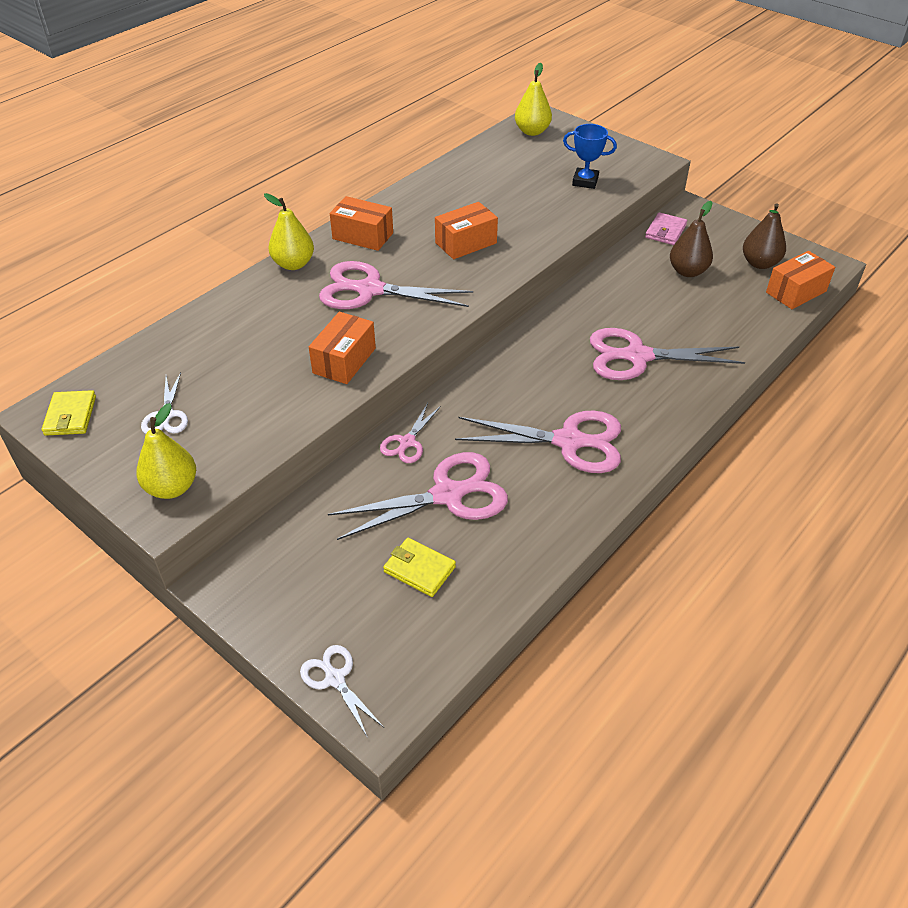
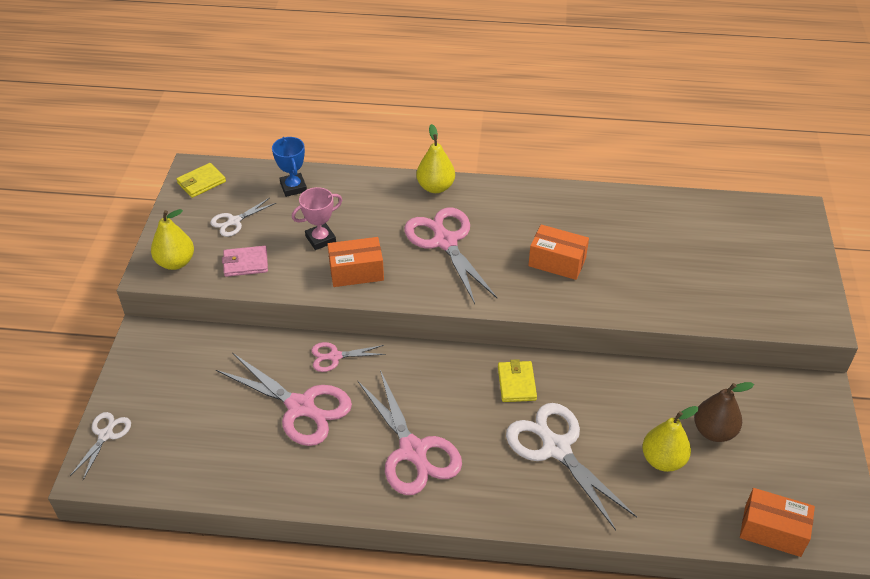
camera: 55 degrees right, 0 degrees up
(271, 365) = (320, 239): none -> pink trophy
(363, 236) = (505, 202): orange box -> none
(419, 569) = (221, 428): yellow wallet -> yellow wallet (516, 383)
(532, 131) = (766, 219): yellow pear -> yellow pear (663, 460)
(585, 181) = (729, 290): blue trophy -> blue trophy (293, 187)
(637, 356) = (556, 448): pink scissors -> white scissors
(665, 231) = (759, 387): pink wallet -> pink wallet (245, 263)
(759, 263) = (788, 482): brown pear -> none

